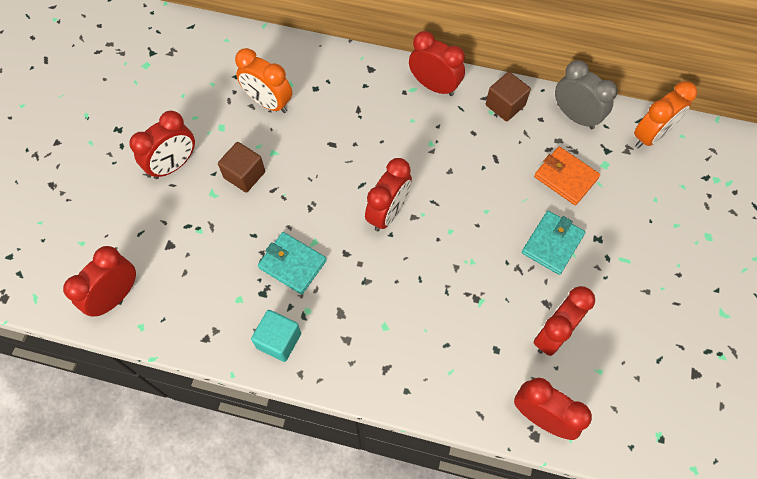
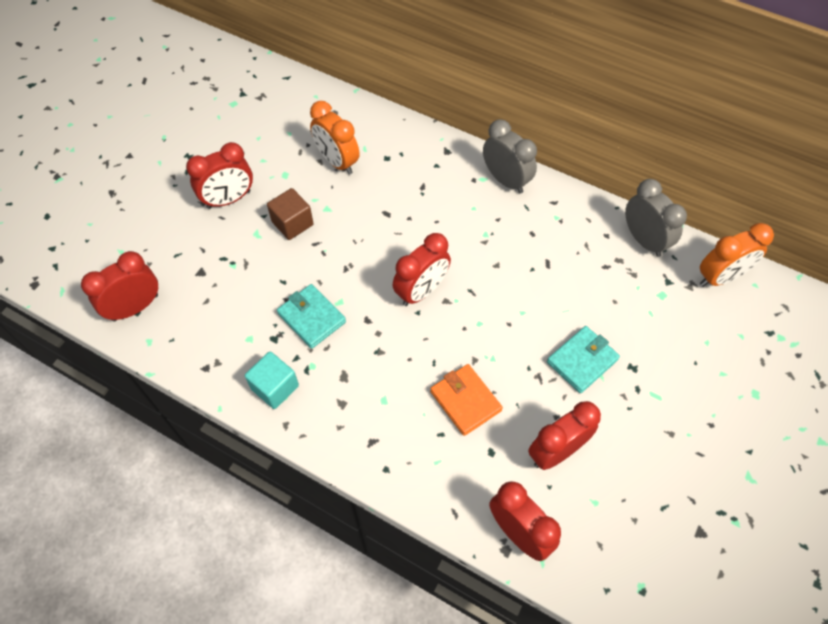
camera: 15 degrees right, 5 degrees down
(434, 86) = (506, 180): red clock -> grey clock
(505, 105) = (573, 214): brown cube -> none
(565, 177) = (615, 298): orange wallet -> orange wallet (465, 401)

